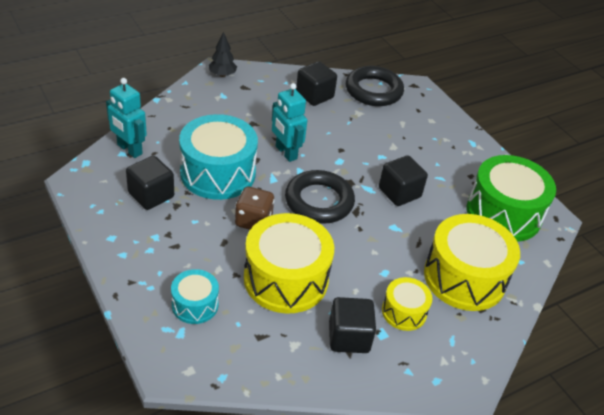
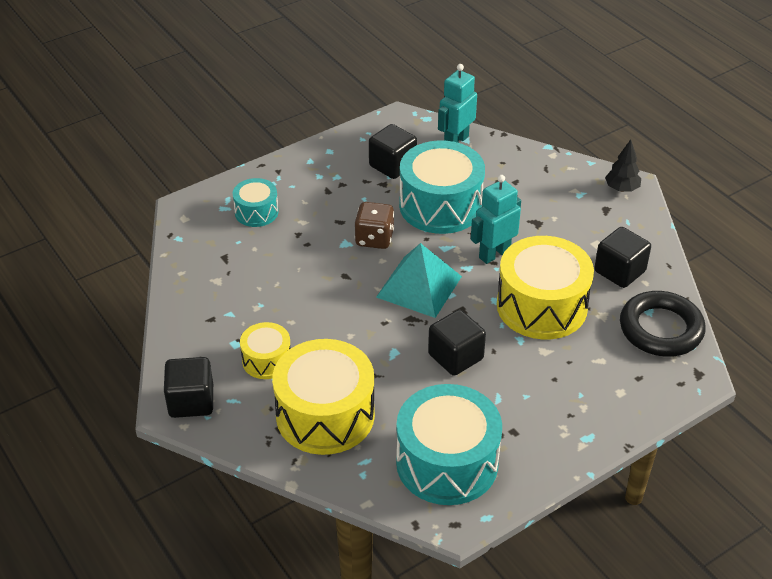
camera: 90 degrees right, 0 degrees up
(286, 279) = (298, 268): yellow drum -> yellow drum (541, 306)
(319, 201) = (419, 286): black ring -> turquoise pyramid
(349, 337) = (229, 318): black cube -> black cube (191, 401)
(503, 213) = (447, 462): green drum -> turquoise drum

